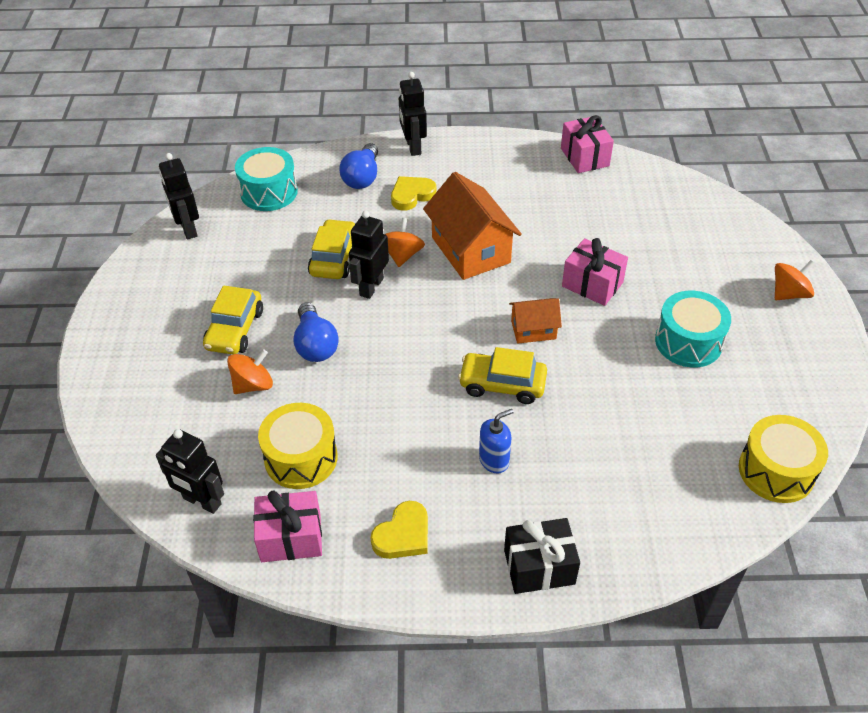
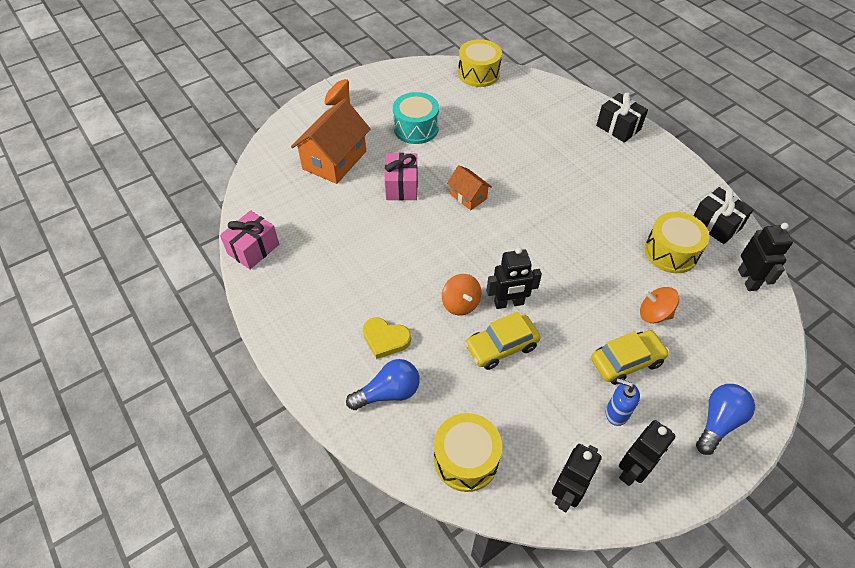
camera: 125 degrees left, 5 degrees up
(269, 192) = (466, 459): turquoise drum -> yellow drum
(291, 538) = (716, 225): pink gift -> black gift
(315, 344) = (589, 301): blue light bulb -> blue light bulb (718, 422)
(402, 255) = (460, 303): orange spinning top -> orange spinning top turned 90 degrees counterclockwise
(403, 535) = (660, 182): yellow heart -> none
(413, 147) = (316, 379): black robot -> black robot (633, 470)
(470, 250) = (420, 265): orange house -> orange house (334, 160)
(494, 460) = (579, 169): blue soap dispenser -> blue soap dispenser (616, 413)
(502, 384) = (525, 190): yellow car -> none

